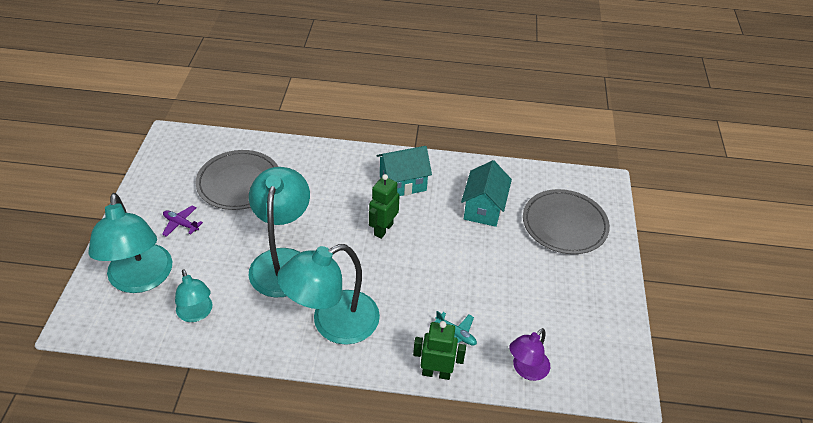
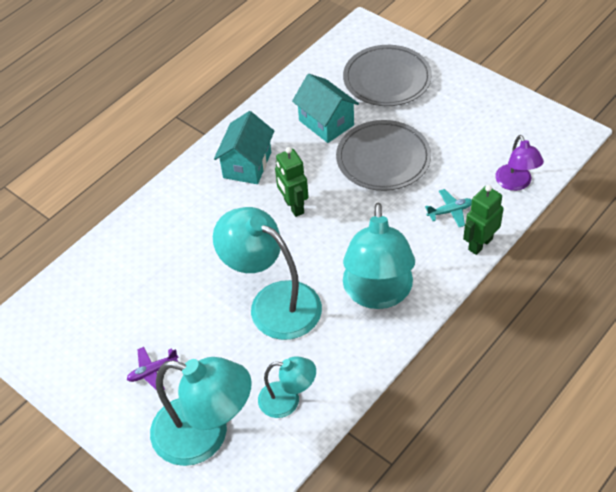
camera: 50 degrees left, 5 degrees up
(239, 183) = (134, 297): grey plate -> grey plate (383, 159)

